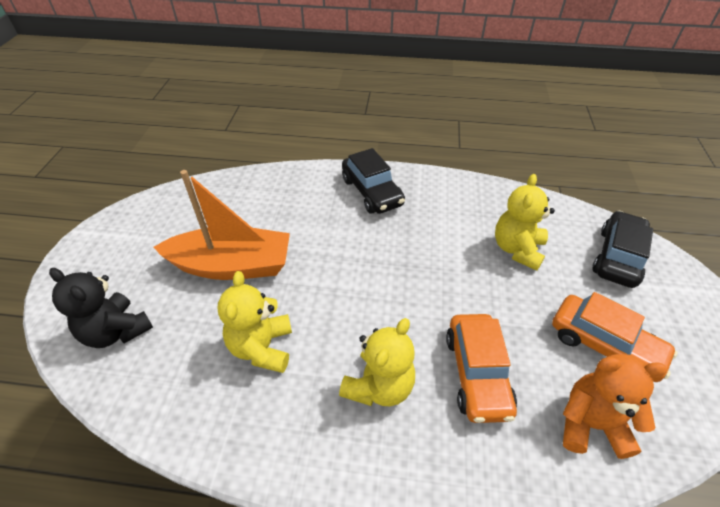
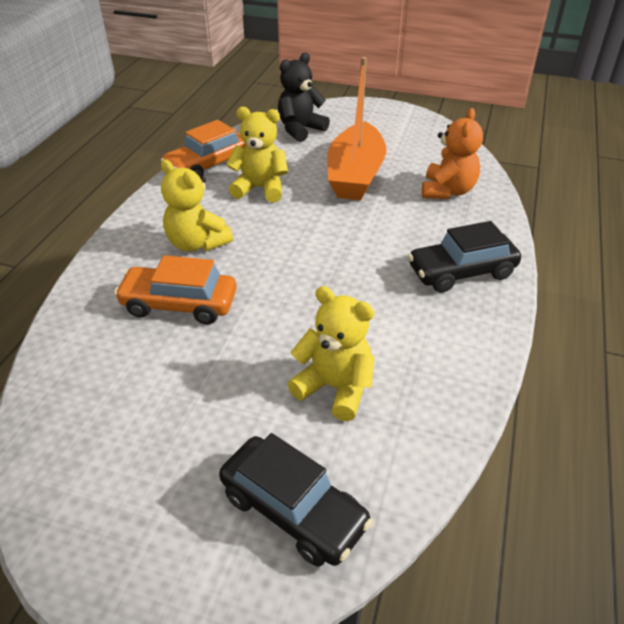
camera: 100 degrees right, 5 degrees down
(591, 424) = (89, 370): orange teddy bear -> orange teddy bear (447, 191)
(604, 345) = (162, 421): orange car -> orange car (207, 165)

